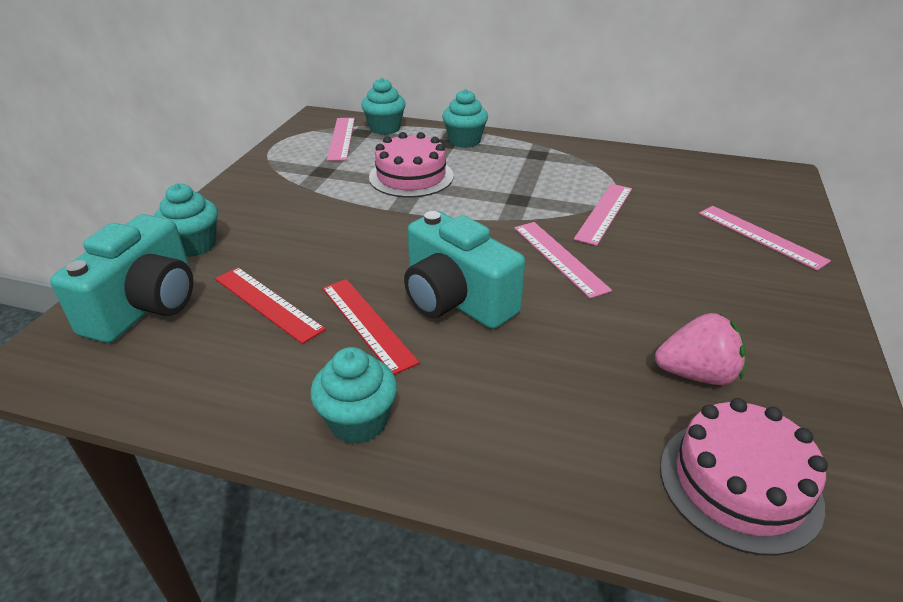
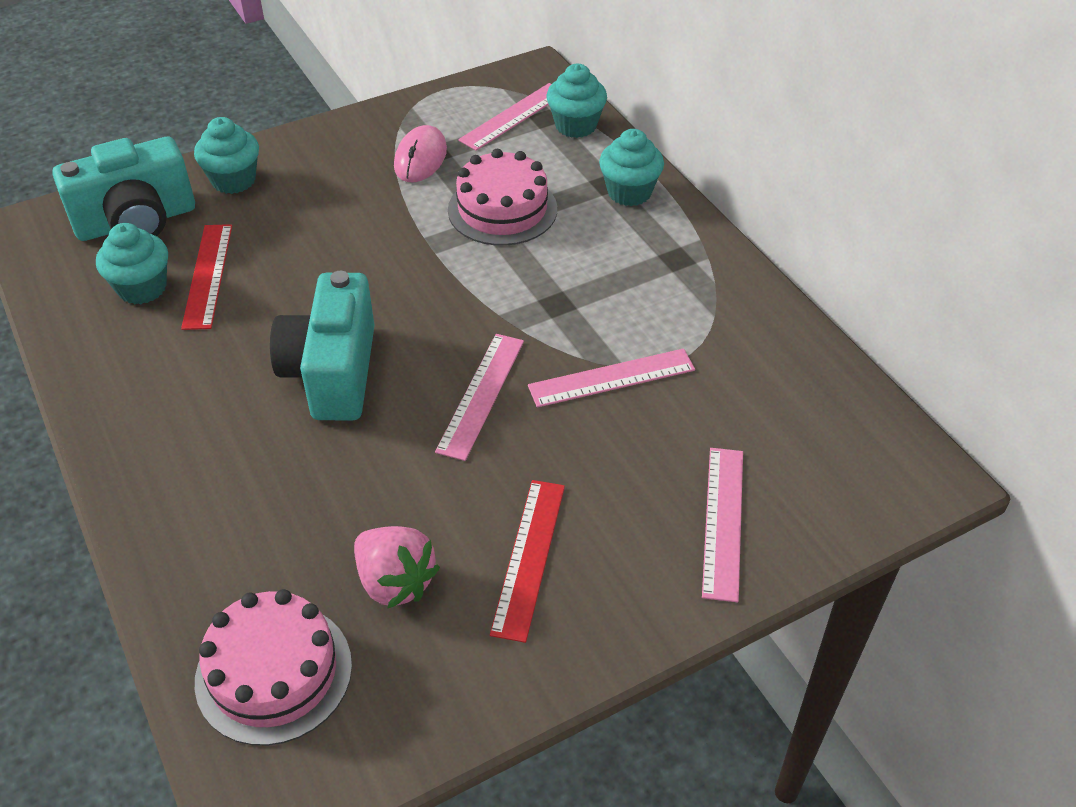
camera: 45 degrees right, 10 degrees up
(317, 177) = (420, 158): none -> pink mouse
(358, 422) = (130, 419): turquoise cupcake -> turquoise cupcake (142, 288)
(367, 323) = (243, 345): red ruler -> red ruler (528, 557)

